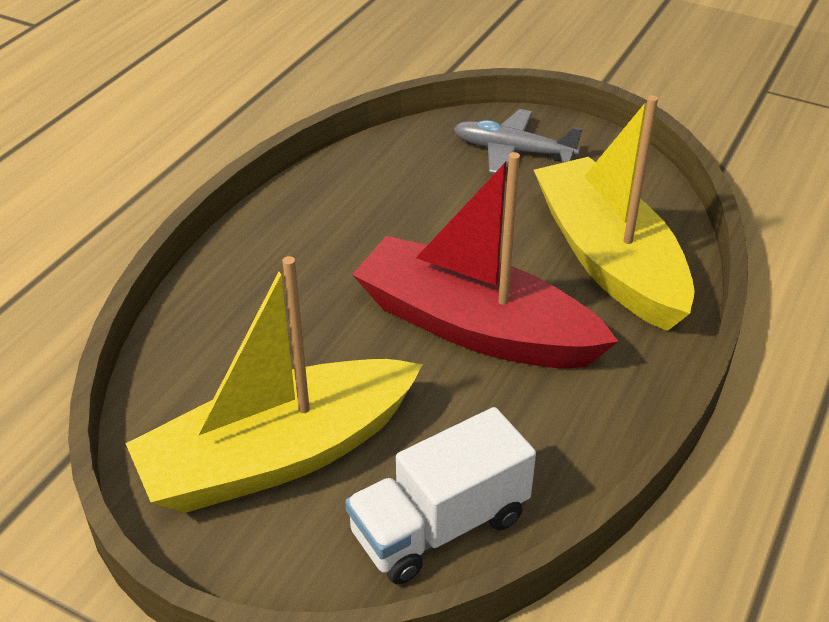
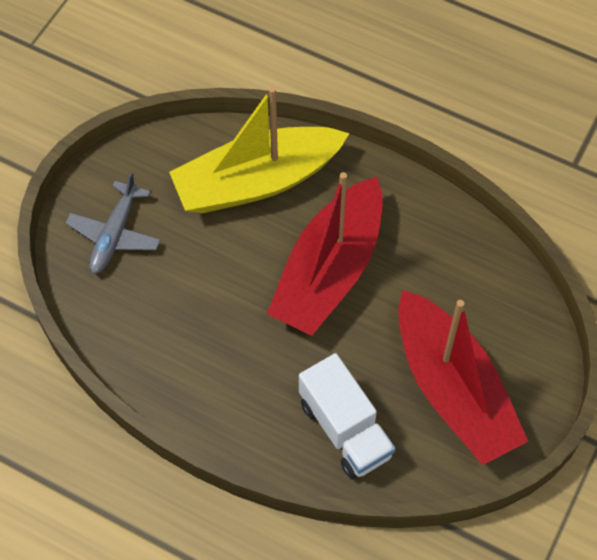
camera: 90 degrees left, 20 degrees up
(278, 455) = (453, 390): yellow boat -> red boat
(439, 525) = (501, 296): white truck -> white truck (345, 429)

